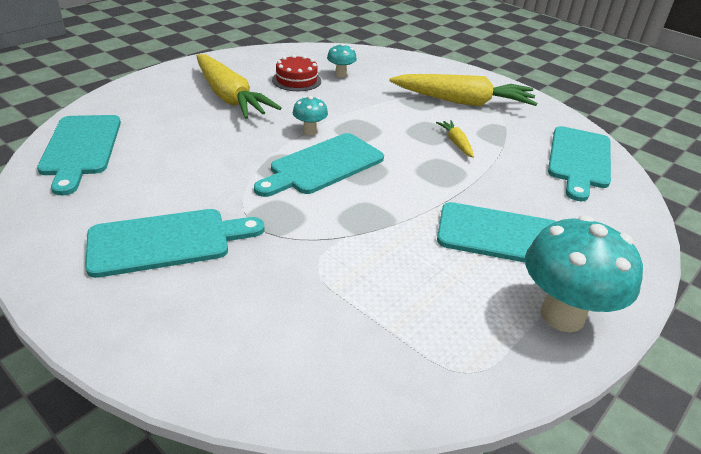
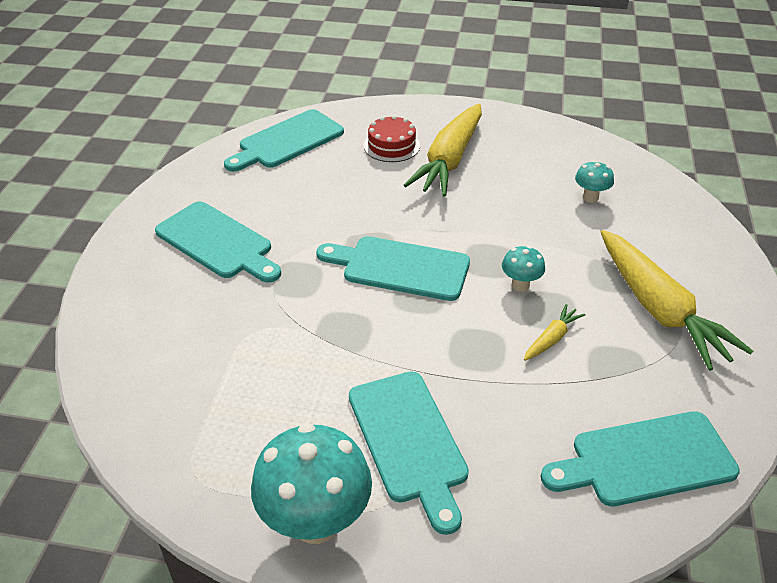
camera: 60 degrees right, 5 degrees up
(296, 80) = (536, 178): red cake -> red cake (391, 146)
(310, 131) = (449, 232): turquoise mushroom -> turquoise mushroom (520, 285)

